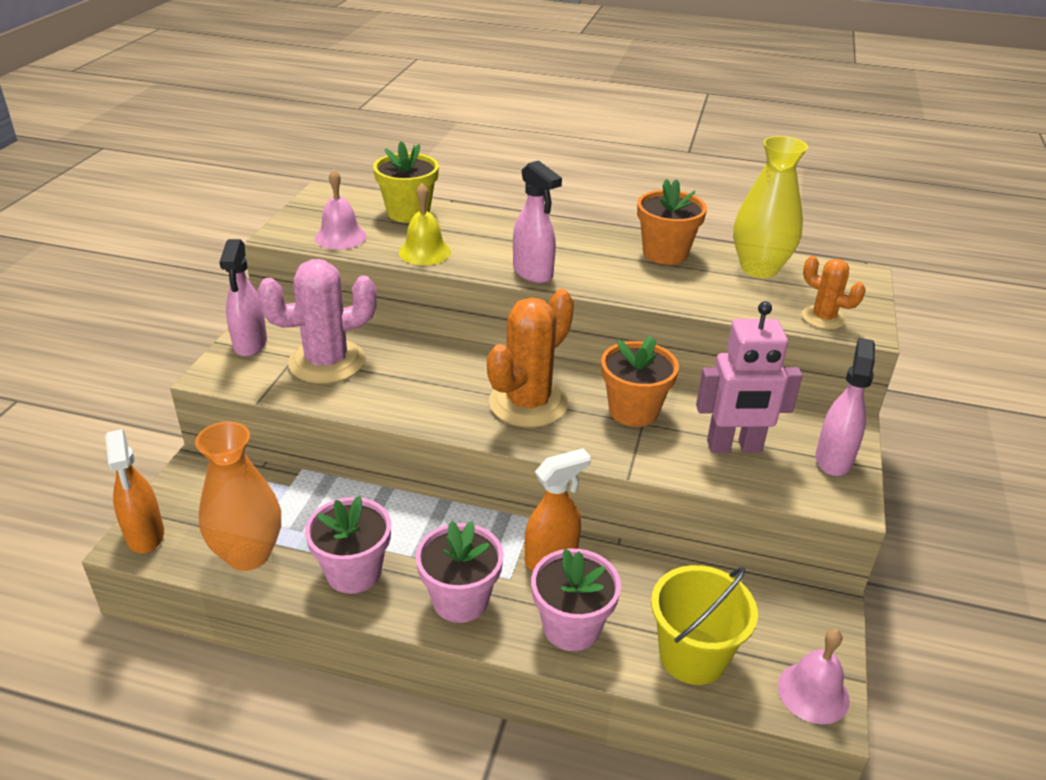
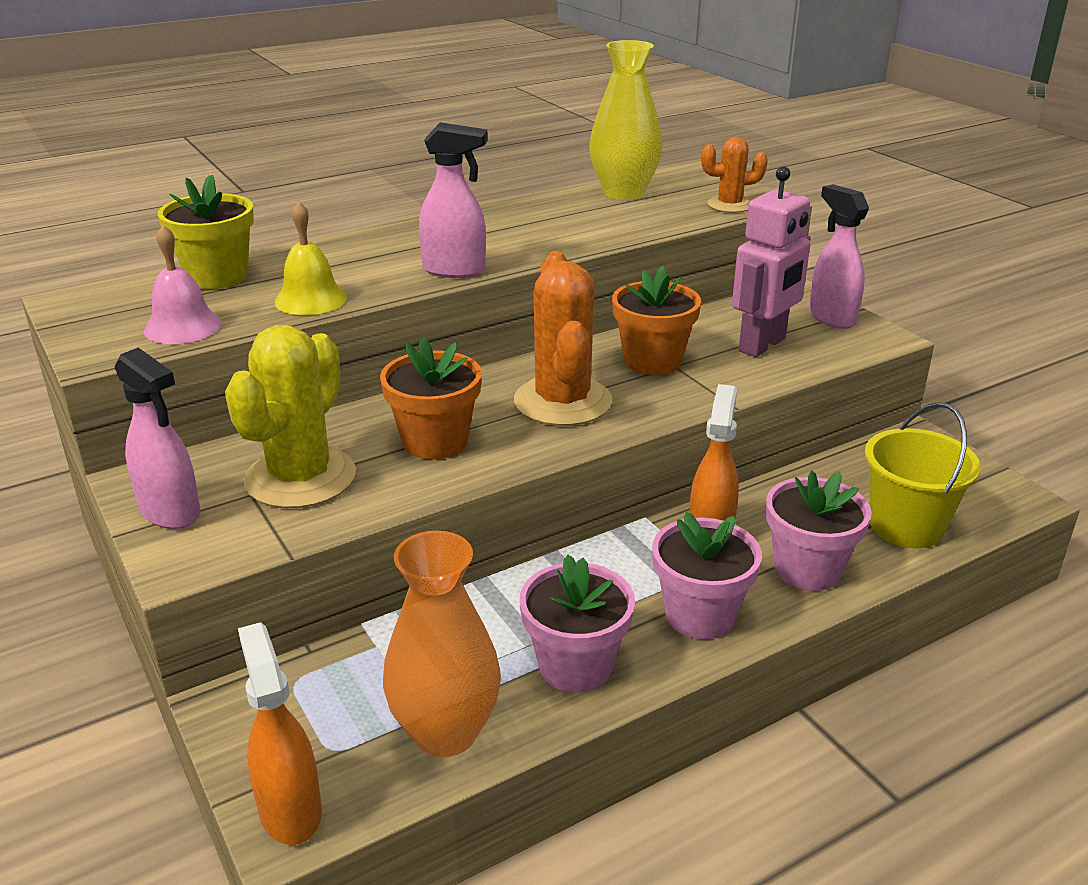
camera: 45 degrees left, 5 degrees down
(145, 536) = (290, 810): orange spray bottle -> orange spray bottle turned 135 degrees counterclockwise
(327, 362) = (300, 478): pink cactus -> yellow cactus
(665, 253) = (533, 211): orange flower pot -> orange flower pot (435, 441)
(813, 692) = (998, 494): pink bell -> none

